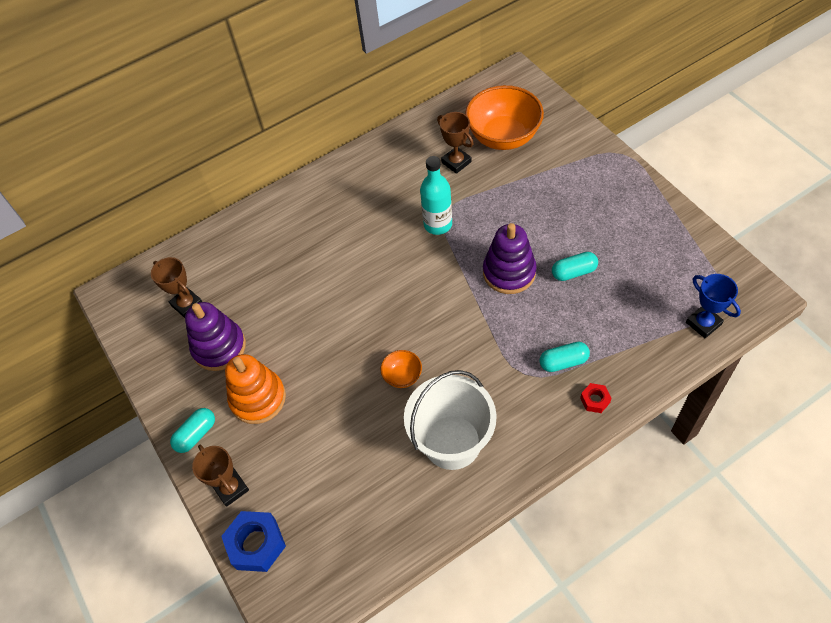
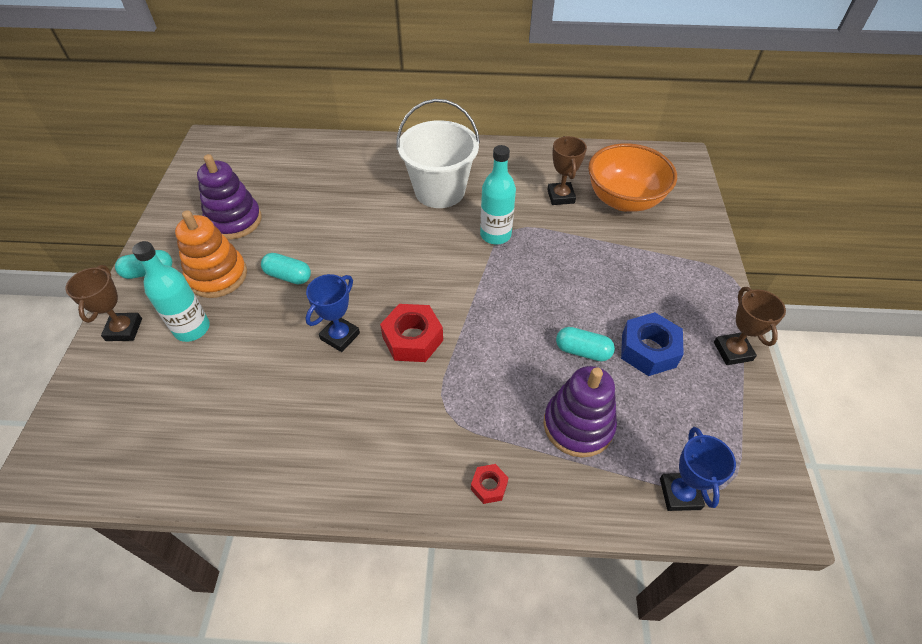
camera: 30 degrees right, 5 degrees down
(187, 304) = (247, 177): brown trophy -> brown trophy (732, 351)
(256, 544) = (90, 387): blue nut -> blue nut (648, 350)
(285, 449) = (192, 328): none -> turquoise bottle
(402, 376) = (340, 336): orange bowl -> blue trophy
(452, 442) = (321, 423): white bucket -> white bucket (439, 191)
(455, 342) = (412, 339): none -> red nut
(509, 272) = (520, 312): purple stacking toy -> purple stacking toy (578, 425)
(563, 362) = (493, 426): turquoise capsule -> turquoise capsule (288, 276)

